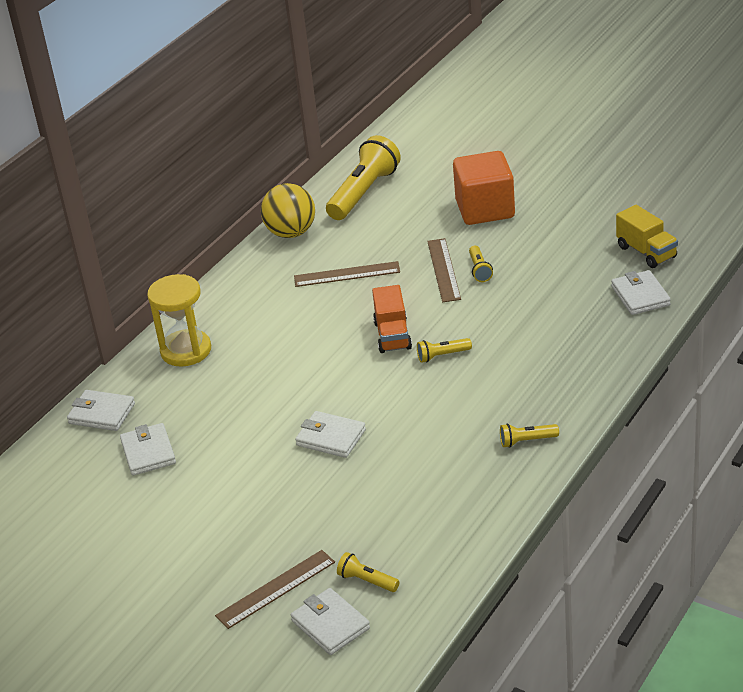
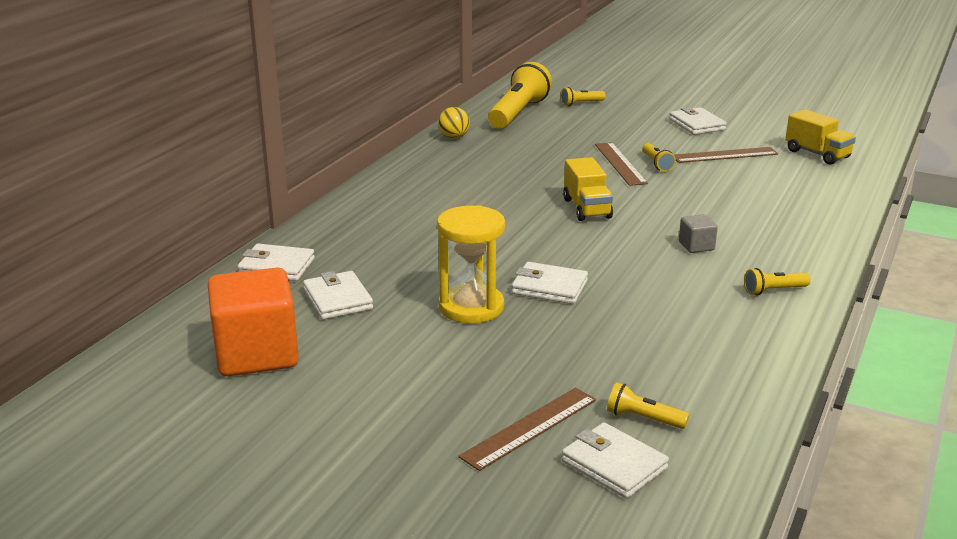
camera: 10 degrees left, 10 degrees down
(186, 350) = (364, 218): yellow hourglass -> yellow hourglass (471, 307)
(291, 233) = (454, 137): yellow ball -> yellow ball, size x0.58
(347, 274) = (521, 165): brown ruler -> brown ruler (724, 155)
(392, 335) = (587, 208): orange truck -> yellow truck
(442, 355) = (647, 224): yellow flashlight -> yellow flashlight (581, 103)
(478, 385) = (696, 246): none -> grey cube
(485, 209) = (642, 125): orange cube -> orange cube (256, 354)
(640, 296) = (830, 183): white wallet -> white wallet (697, 124)

